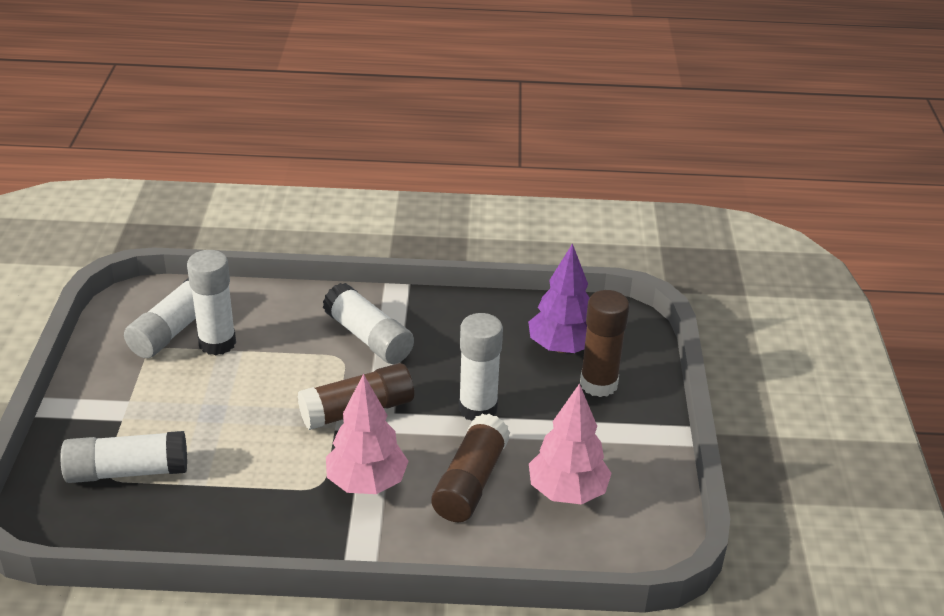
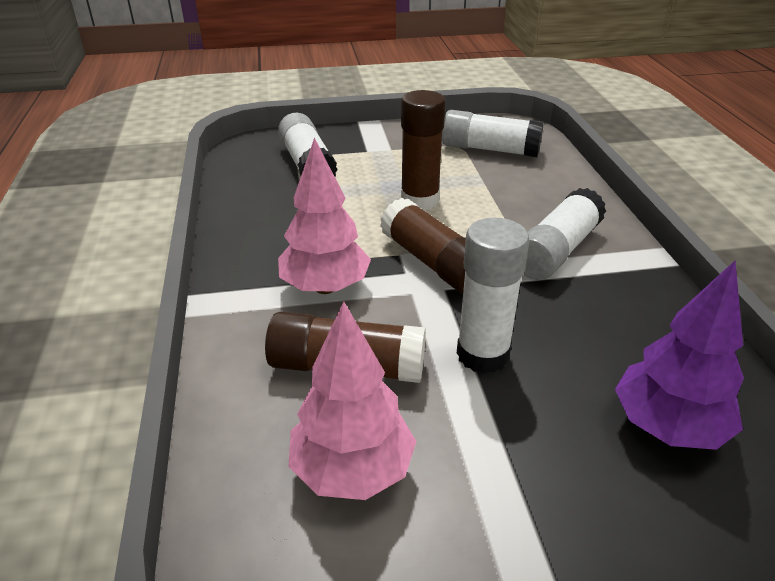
camera: 80 degrees right, 0 degrees up
(217, 343) = (486, 171): white glue stick -> none
(598, 384) = (611, 485): brown glue stick -> brown glue stick (419, 200)

